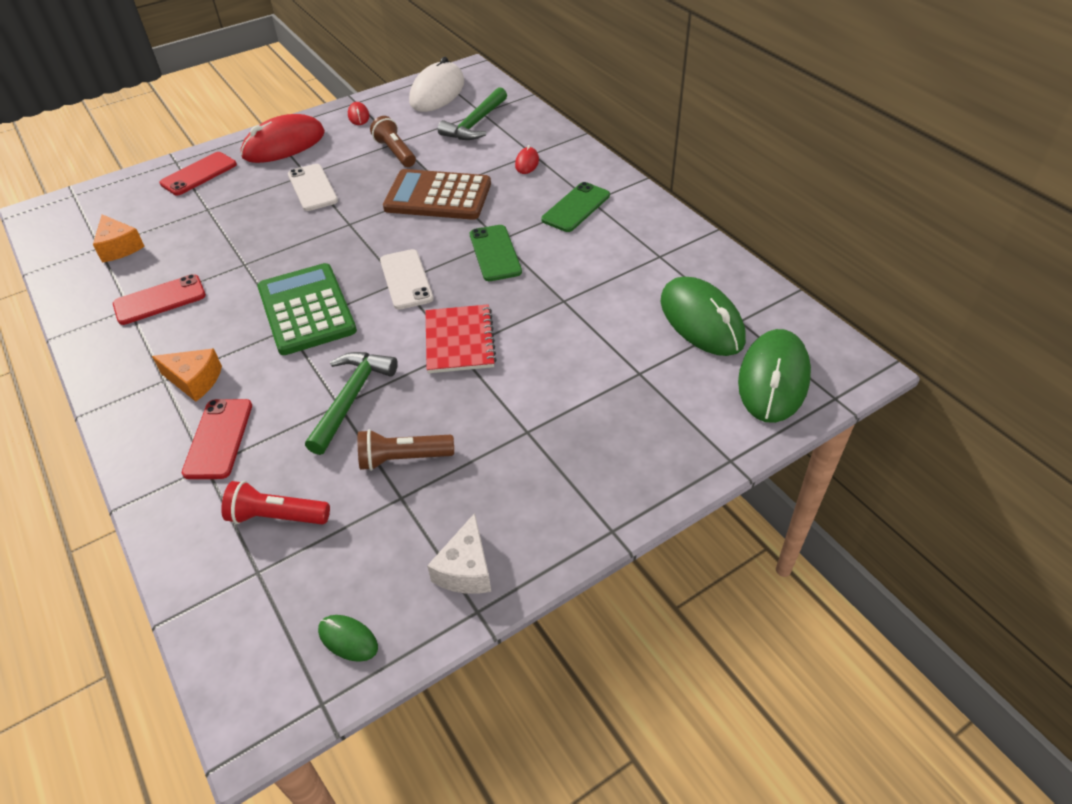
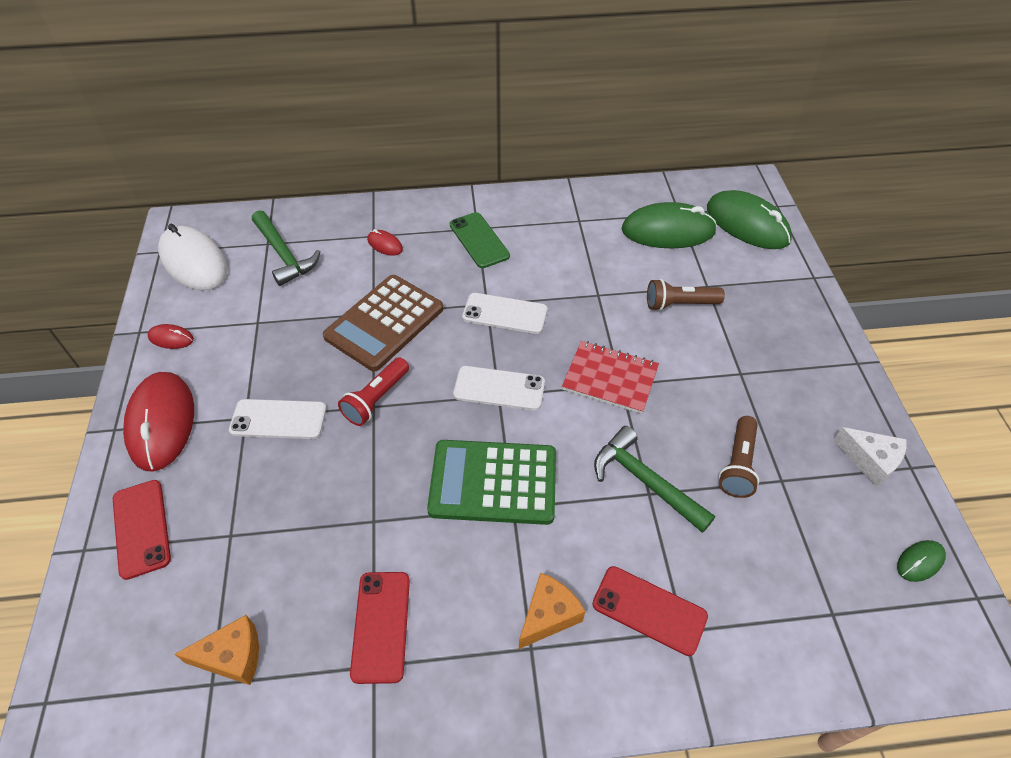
camera: 65 degrees left, 5 degrees up
(276, 516) = (772, 582): red flashlight -> red flashlight (376, 399)
(395, 152) = (275, 330): brown flashlight -> brown flashlight (679, 304)
(495, 253) = (505, 314): green phone -> white phone

